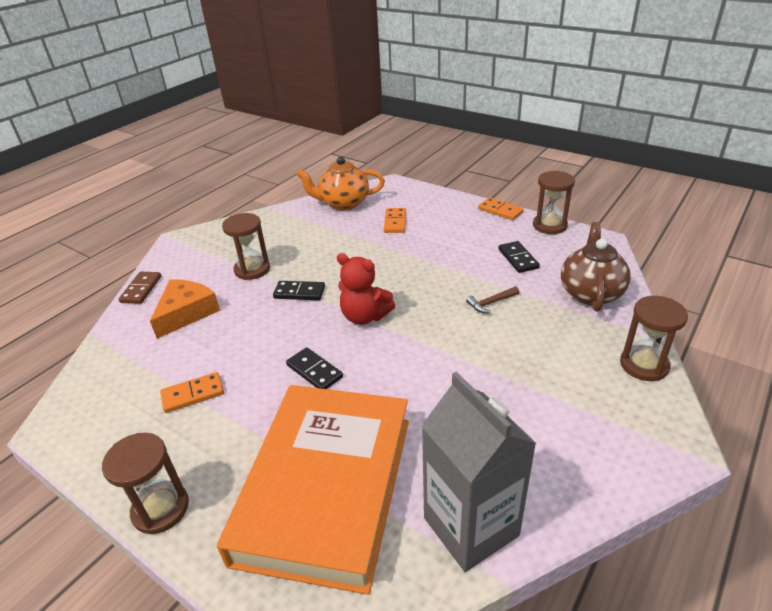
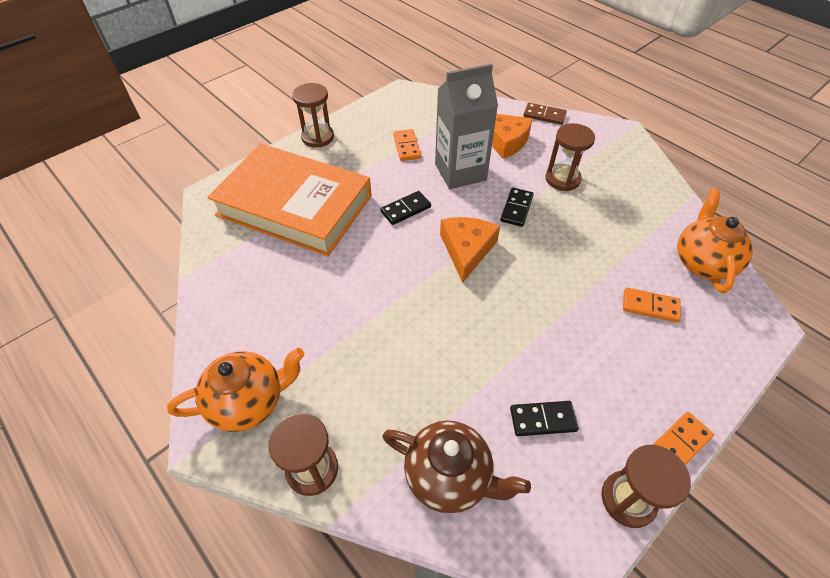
camera: 100 degrees right, 15 degrees up
(365, 316) = (466, 250): red teddy bear -> orange cheese
(471, 526) = (226, 271): grey carton -> grey carton (460, 172)
(491, 303) = (459, 359): brown hammer -> none
(621, 430) = (248, 402): none -> orange teapot

